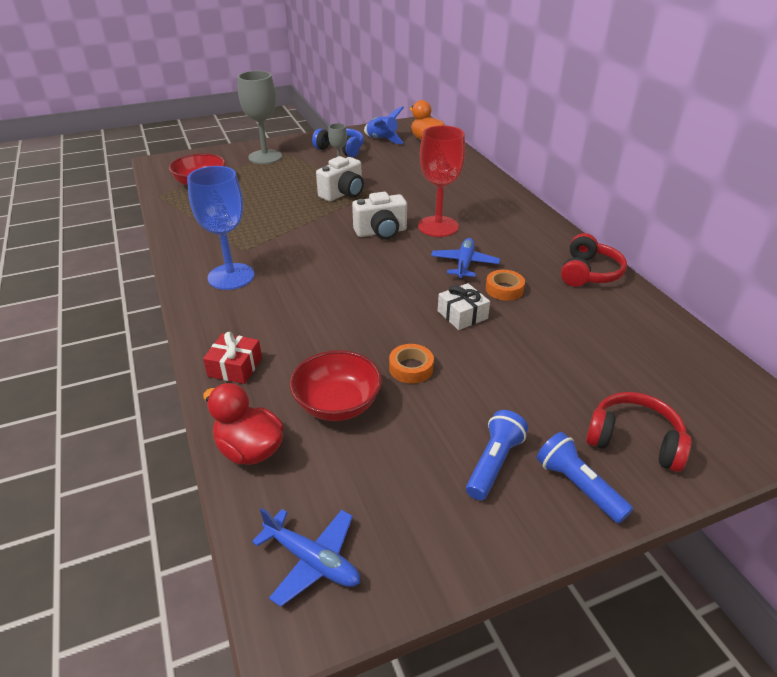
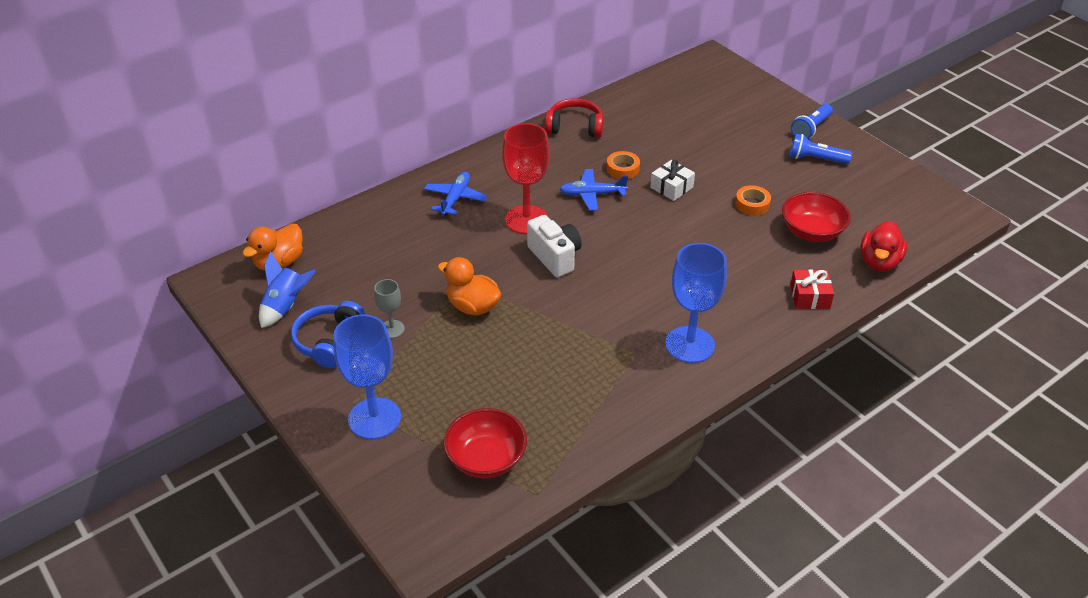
camera: 105 degrees left, 5 degrees up
(265, 157) = (374, 418): grey goblet -> blue goblet
(312, 560) = (930, 215): blue plane -> blue plane (455, 198)
(343, 194) = (472, 306): white camera -> orange duck
(634, 440) = (760, 110): red headphones -> none

